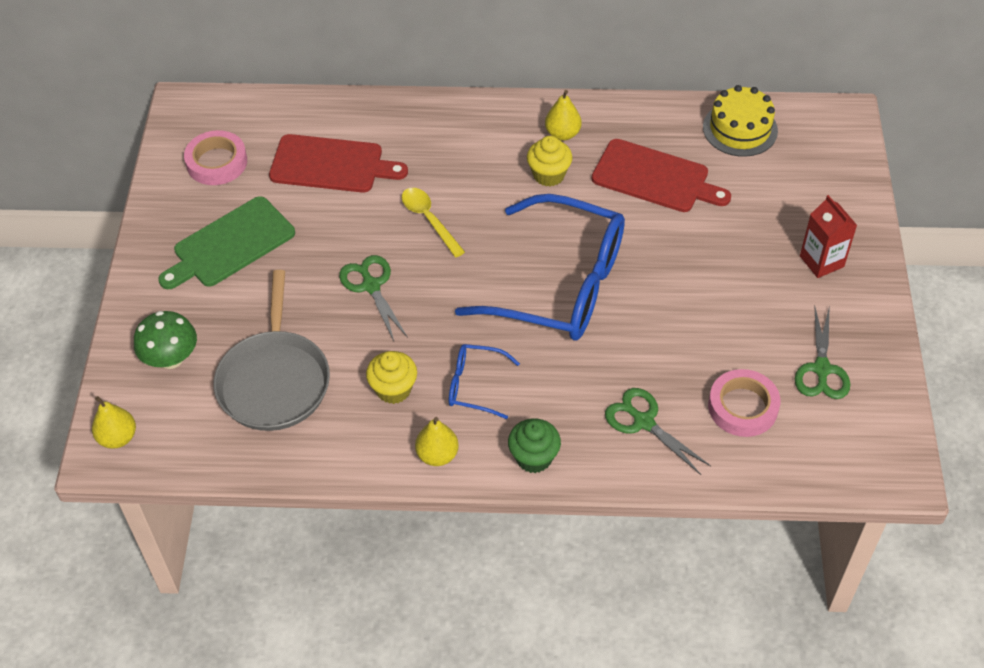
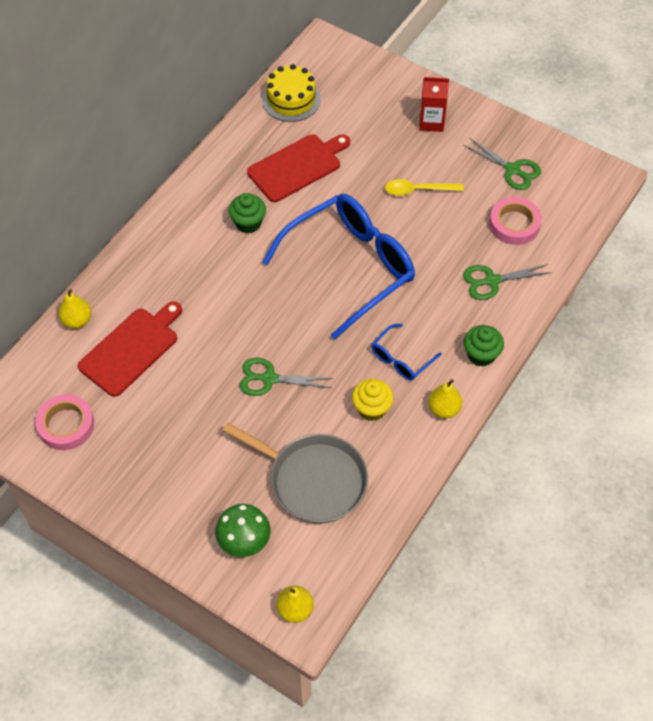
camera: 60 degrees left, 5 degrees up
(230, 244) = (160, 452): green cutting board -> none
(429, 220) = (234, 313): yellow spoon -> yellow spoon (418, 190)
(549, 175) = (248, 223): yellow cupcake -> green cupcake
(562, 134) = (216, 195): yellow pear -> yellow pear (77, 320)

